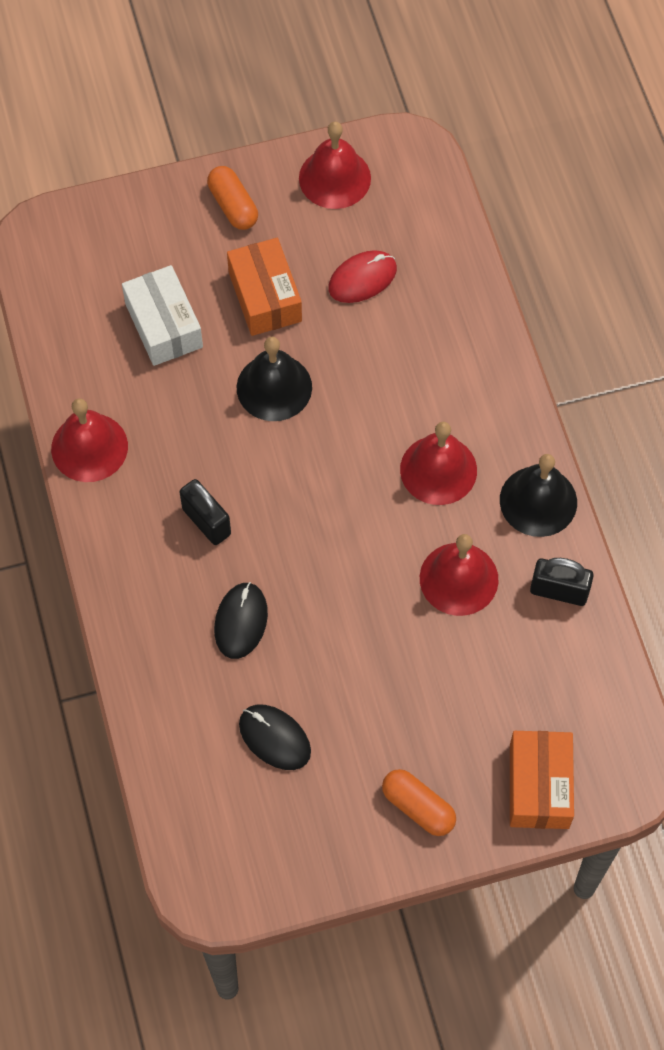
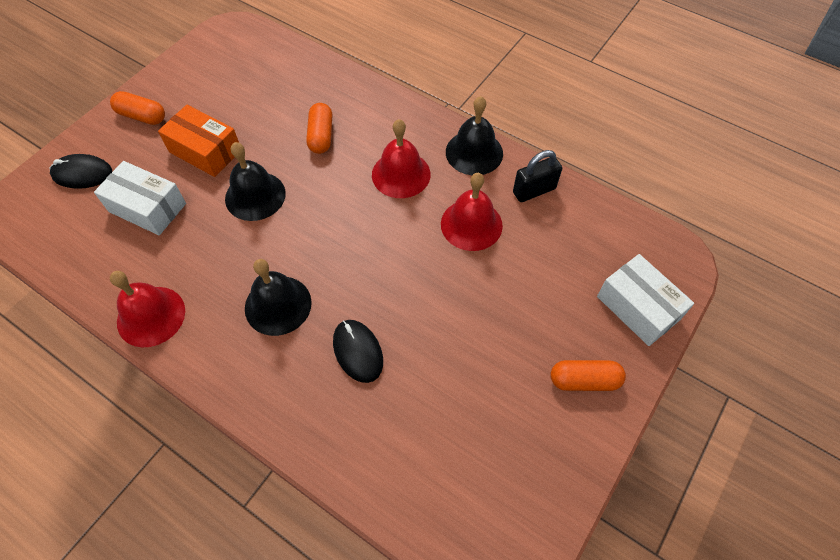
camera: 40 degrees left, 5 degrees down
(206, 521) = (278, 305): black padlock -> black bell
(275, 738) = (450, 411): black mouse -> black mouse (82, 174)
(334, 178) = (197, 67): red bell -> none
(362, 279) = (260, 106): red mouse -> none
(395, 363) = (321, 136): none -> orange capsule
(539, 786) = (638, 308): orange box -> white box

